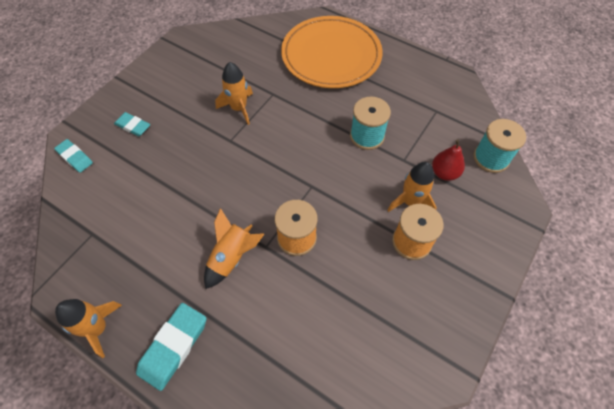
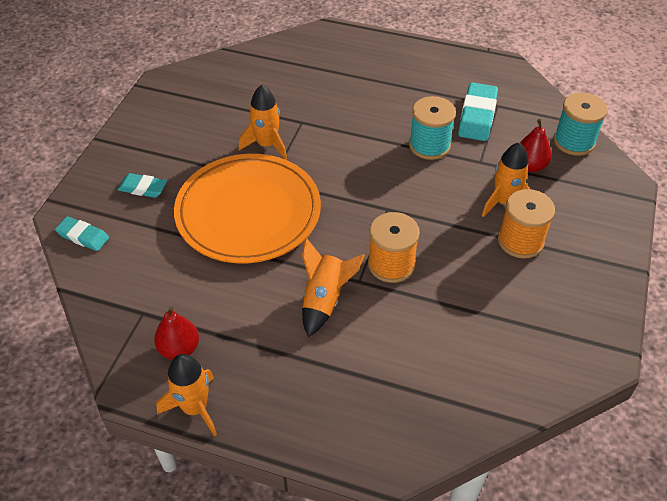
camera: 15 degrees left, 10 degrees down
(106, 272) = (179, 349): none -> red pear
(173, 346) = (294, 404): turquoise eraser -> turquoise eraser (477, 116)
(331, 55) = (354, 69): orange plate -> orange plate (248, 212)

